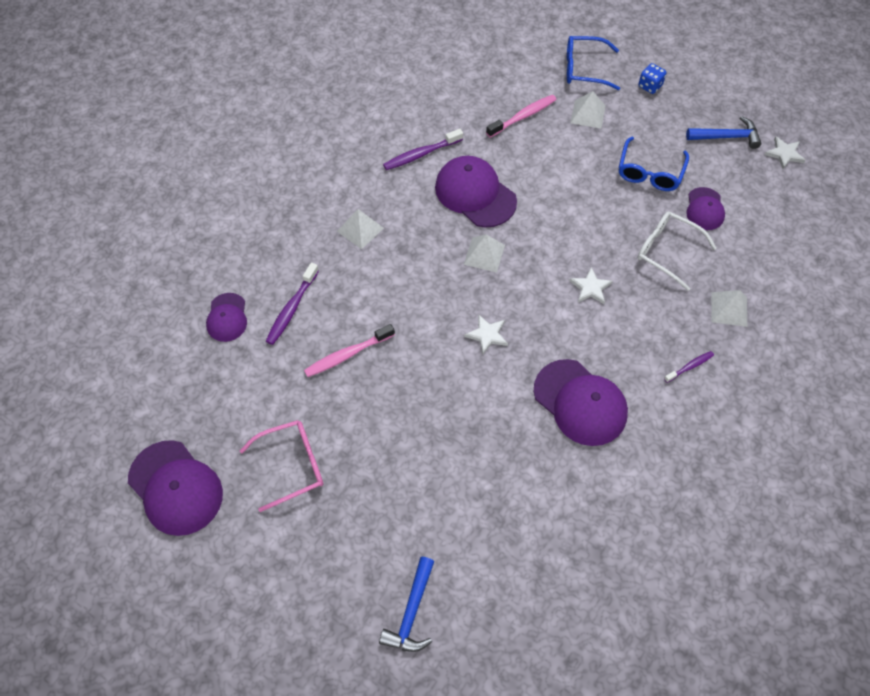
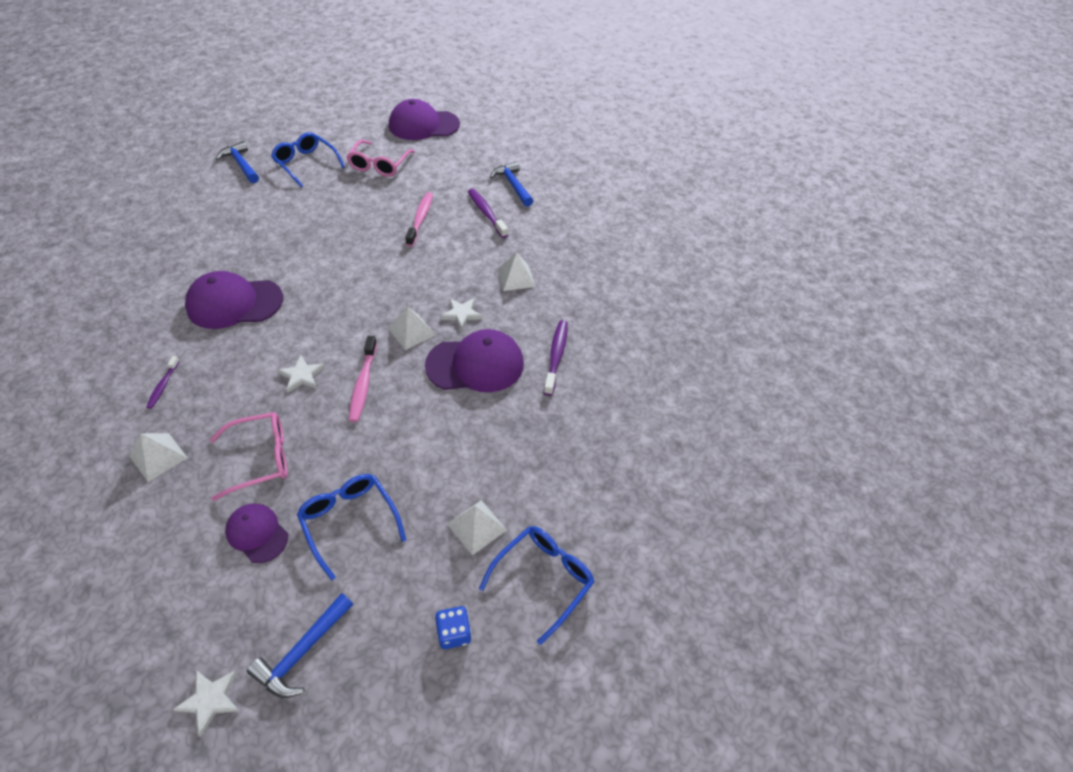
camera: 125 degrees right, 10 degrees down
(227, 317) = (513, 185): purple cap -> blue hammer
(352, 542) = (306, 164): none -> blue glasses
(487, 335) = (346, 290): white star -> white star (461, 314)
(523, 116) = (528, 464): pink toothbrush -> pink toothbrush (363, 384)
(667, 252) = (260, 459): white glasses -> pink glasses

